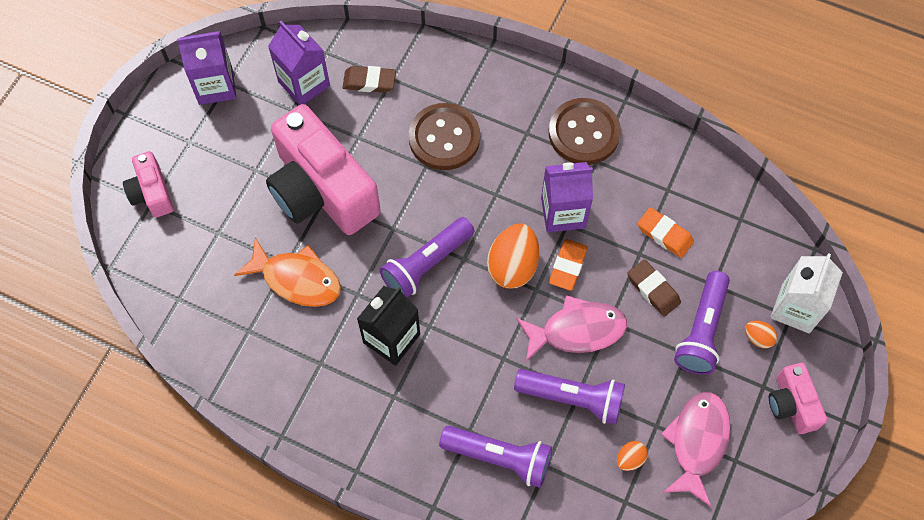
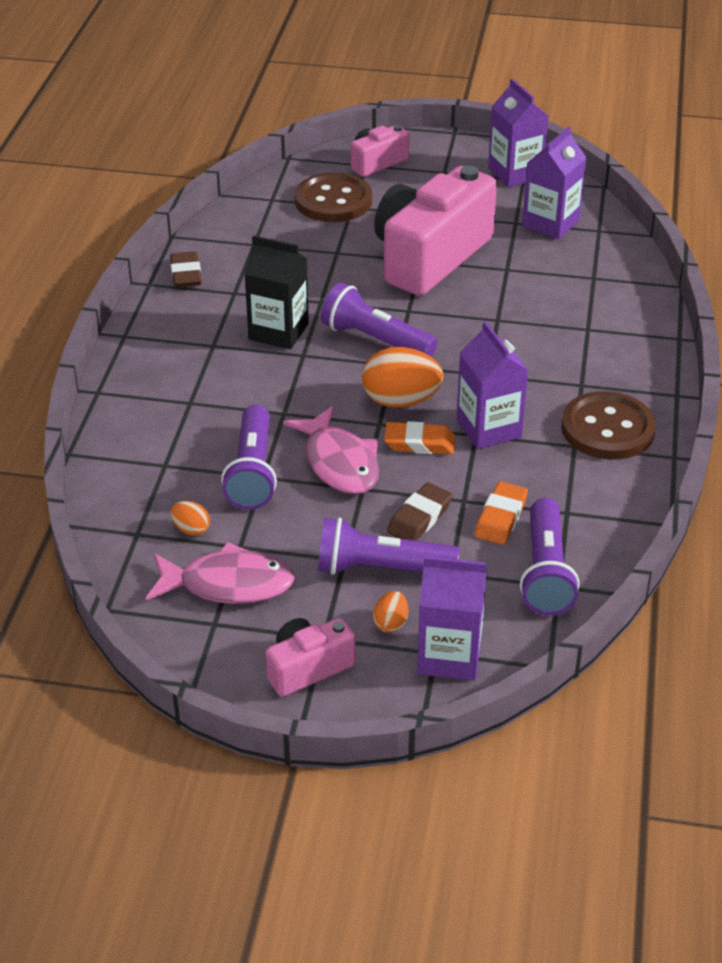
camera: 75 degrees right, 25 degrees down
(297, 279) = (321, 261): orange fish -> none
(369, 82) = (579, 263): brown eraser -> brown eraser (186, 274)
(444, 138) = (538, 325): brown button -> brown button (333, 201)
(499, 457) = (165, 428): purple flashlight -> purple flashlight (545, 572)
(795, 308) = (449, 656): white carton -> purple carton

